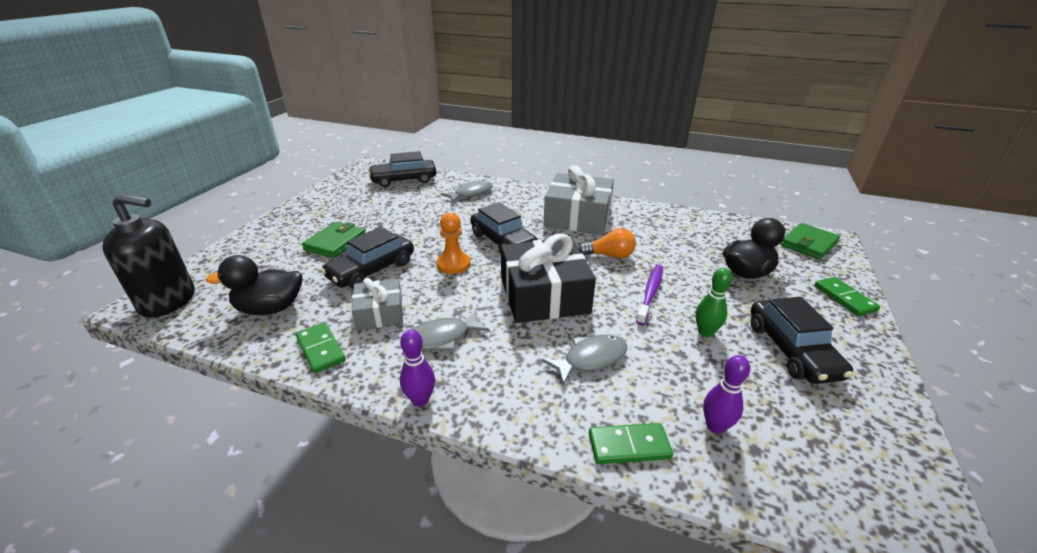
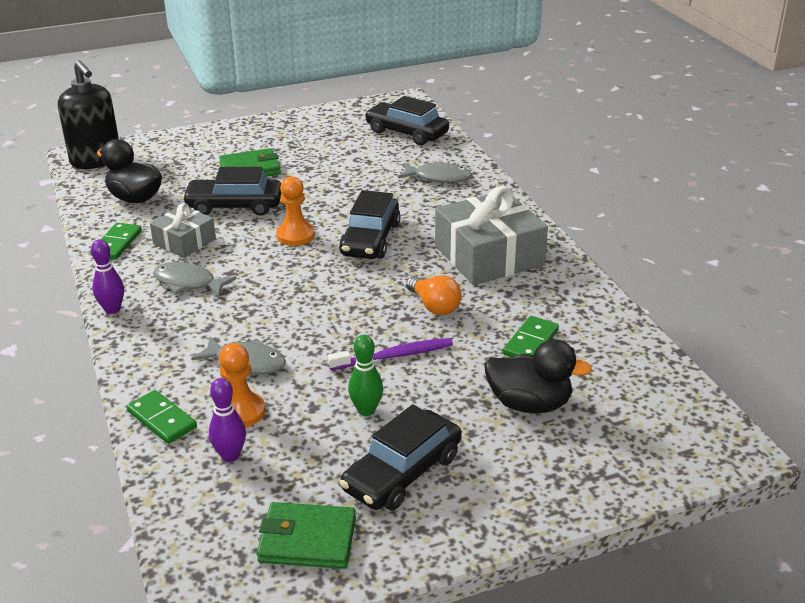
camera: 50 degrees right, 0 degrees up
(544, 295) = (309, 301): black gift -> none
(657, 392) = (241, 412): none -> orange pawn
(808, 244) = (684, 433): green wallet -> green wallet (307, 540)
(844, 298) = (570, 490): green domino -> green domino (530, 342)

